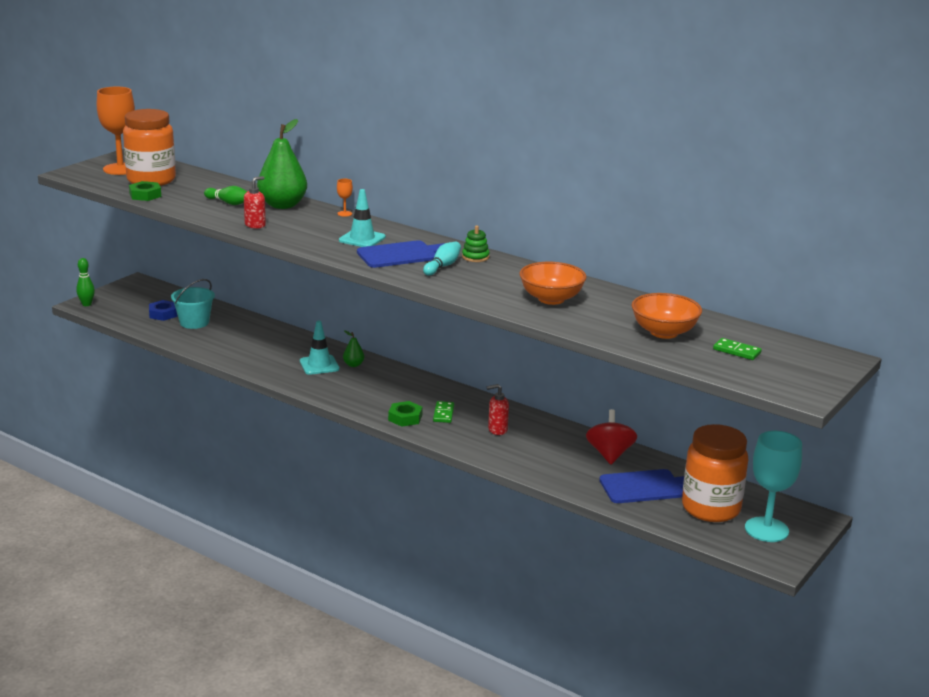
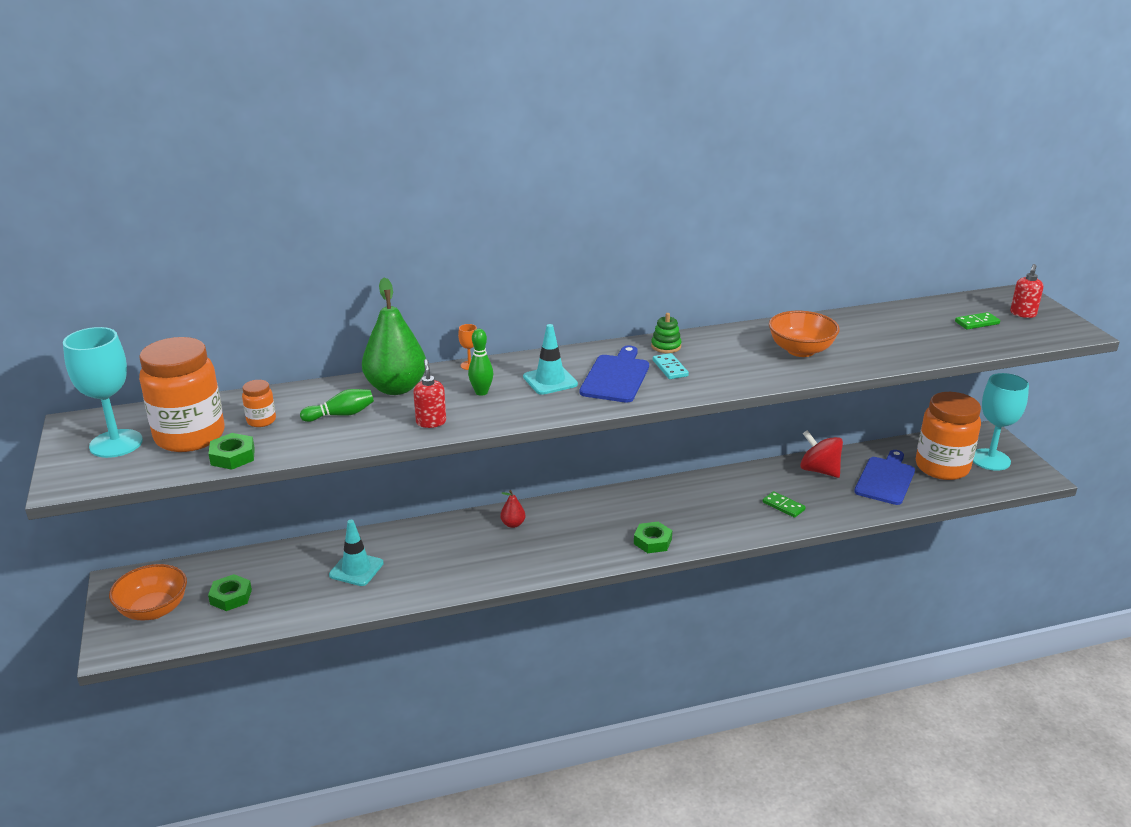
camera: 50 degrees left, 5 degrees up
(86, 304) = (118, 645): green bowling pin -> green bowling pin (481, 392)
(120, 169) = (116, 443): orange goblet -> turquoise goblet
(163, 314) = (231, 597): blue nut -> green nut
(192, 188) = (261, 421): none -> orange jar
(194, 322) = (284, 583): turquoise bucket -> none
(319, 365) = (489, 544): turquoise traffic cone -> turquoise traffic cone (356, 569)
(353, 365) = (513, 524): green pear -> red pear
(442, 266) = (670, 368): turquoise bowling pin -> turquoise domino
(443, 414) = (666, 517): green domino -> green domino (783, 506)
(497, 430) = (725, 503): red soap dispenser -> red soap dispenser (1023, 314)
(664, 332) = (916, 334): orange bowl -> orange bowl (153, 610)

